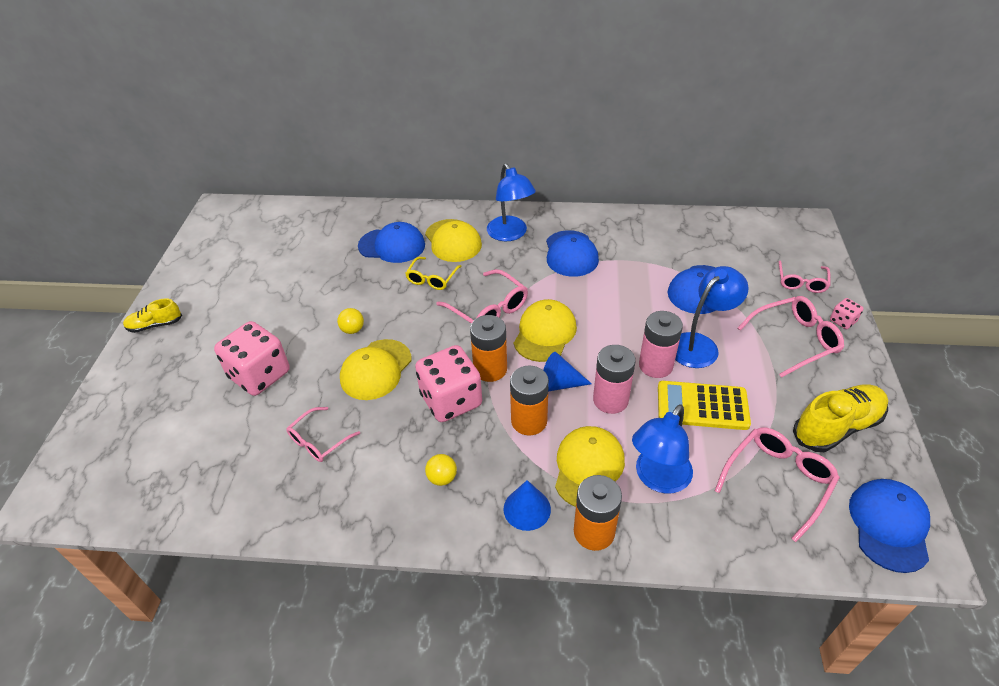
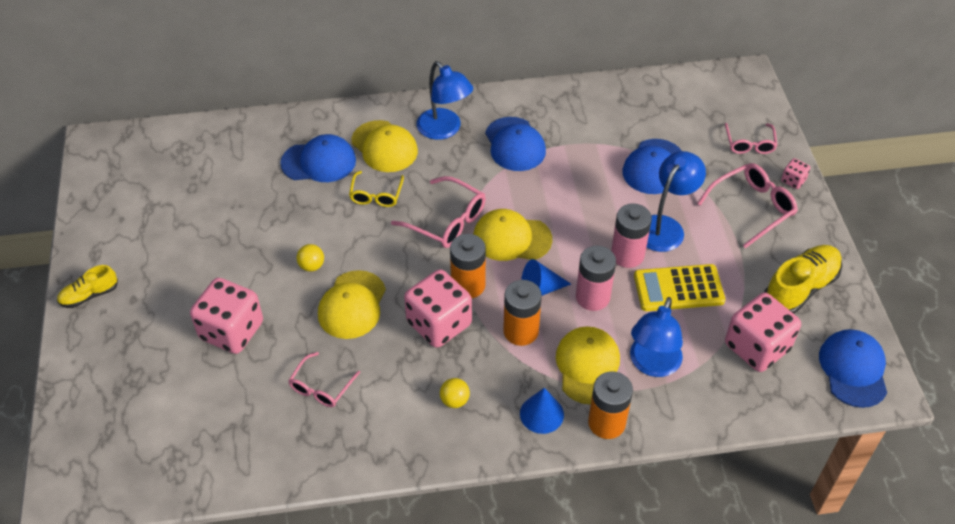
camera: 15 degrees left, 5 degrees up
(545, 333) = (511, 238): yellow cap -> yellow cap turned 90 degrees counterclockwise
(778, 480) = (757, 347): pink glasses -> pink dice

